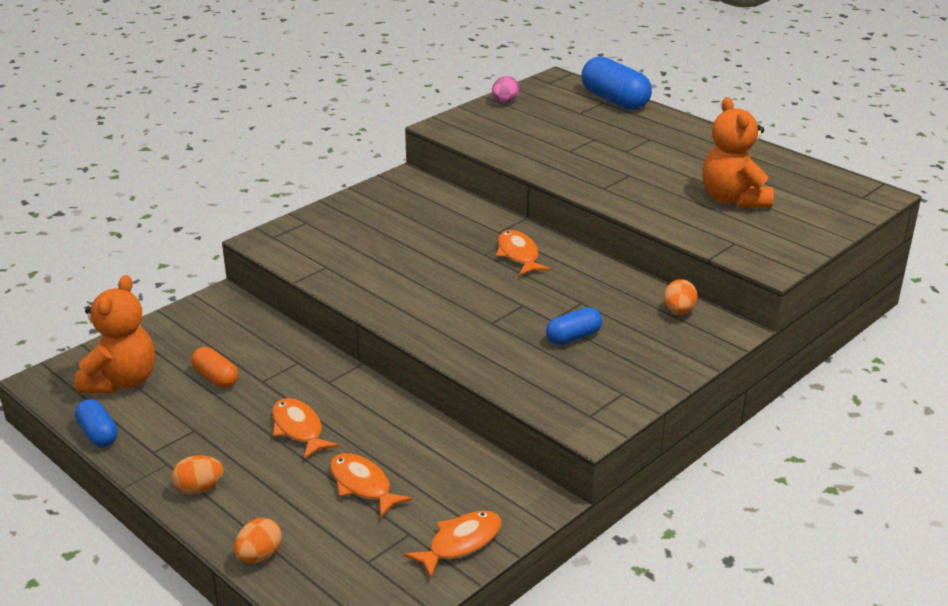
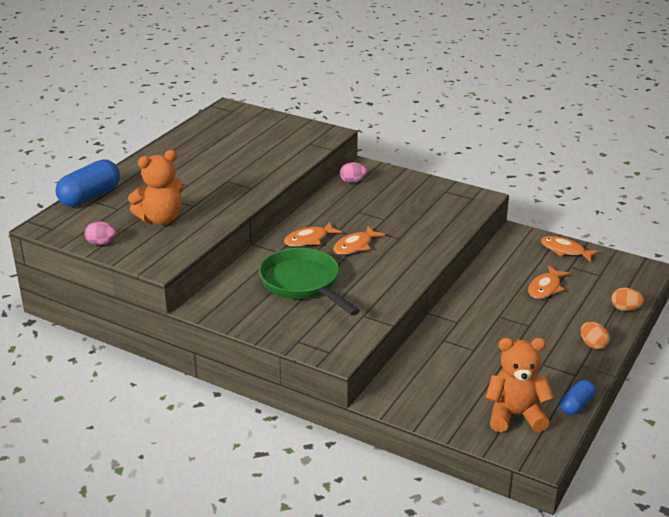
camera: 105 degrees left, 0 degrees up
(216, 378) = (483, 371): orange capsule -> none
(299, 429) = (513, 322): orange fish -> orange fish (355, 246)
(415, 238) = (303, 284): none -> green pan
(573, 337) = (400, 210): blue capsule -> none
(678, 312) = (352, 181): orange egg -> pink egg
(733, 199) = (251, 146): orange teddy bear -> orange teddy bear (161, 219)

